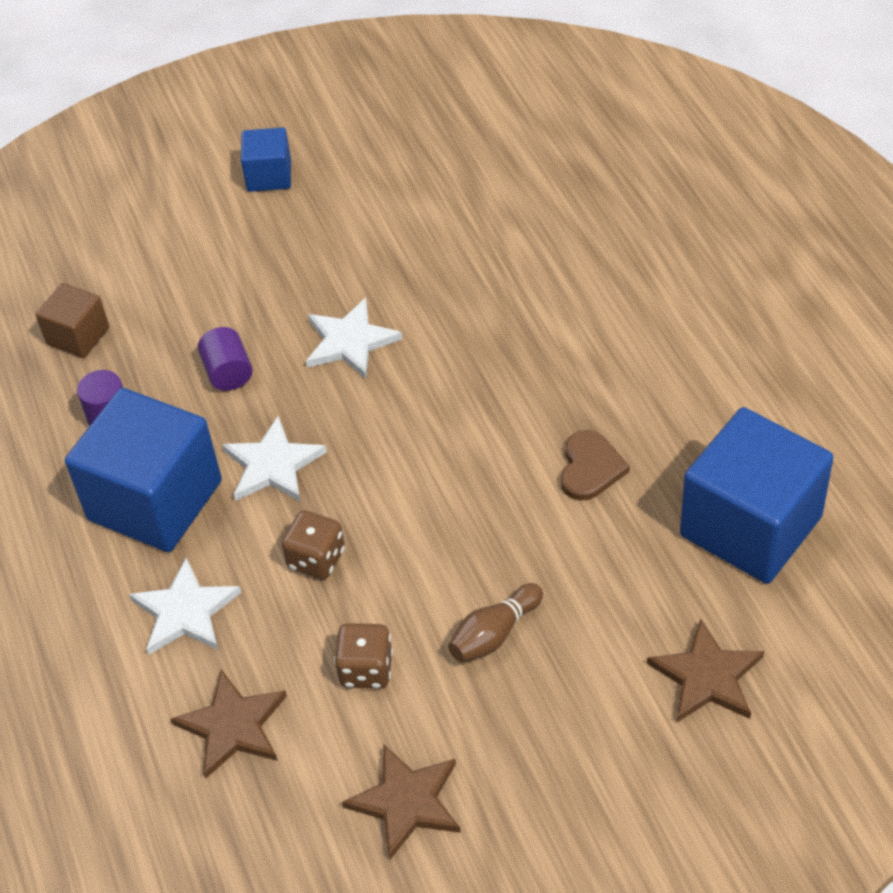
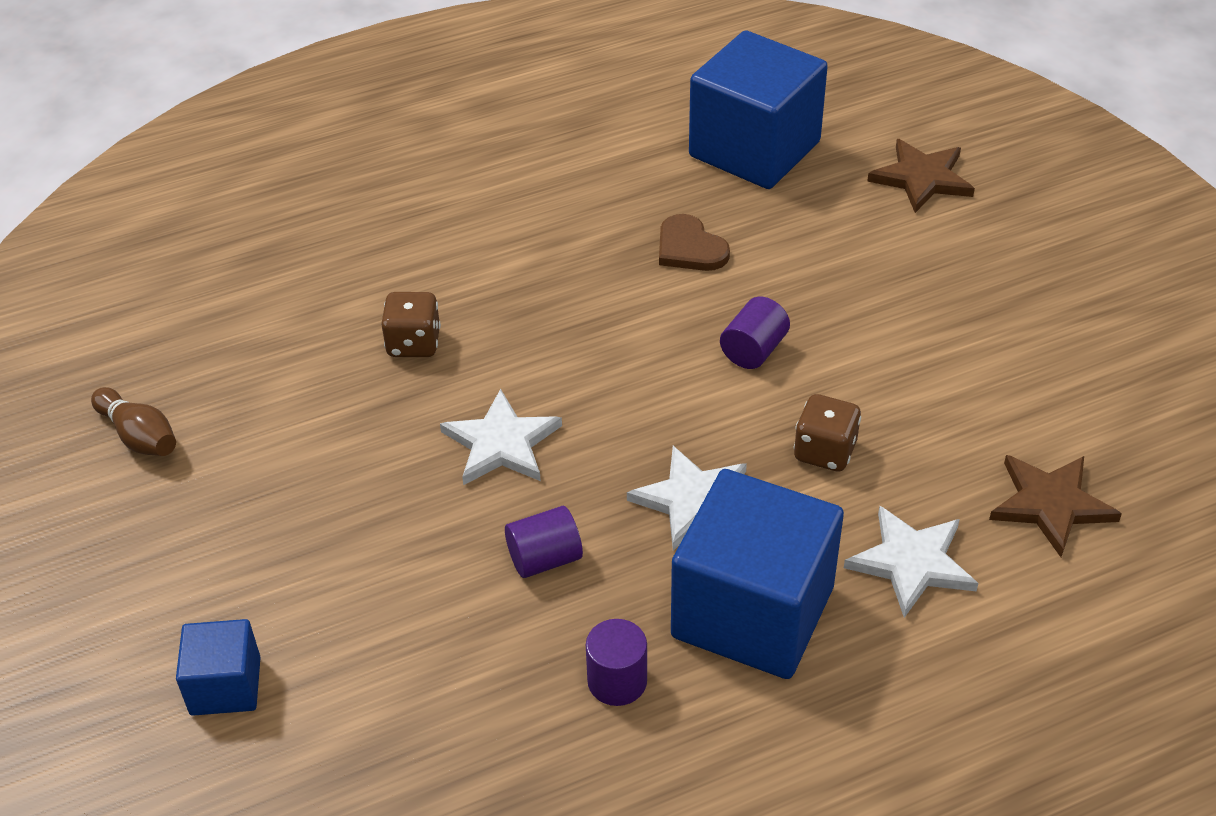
camera: 95 degrees left, 5 degrees down
(78, 336) = (464, 741): brown cube -> none
(269, 176) = (183, 548): blue cube -> blue cube (225, 686)
(366, 669) = (959, 402): brown dice -> brown dice (414, 343)
(406, 802) = (1100, 365): brown star -> none
(446, 513) = (753, 350): none -> purple cylinder
(494, 633) = (899, 311): brown bowling pin -> brown bowling pin (139, 436)
(590, 468) = (690, 248): brown heart -> brown heart turned 135 degrees counterclockwise

